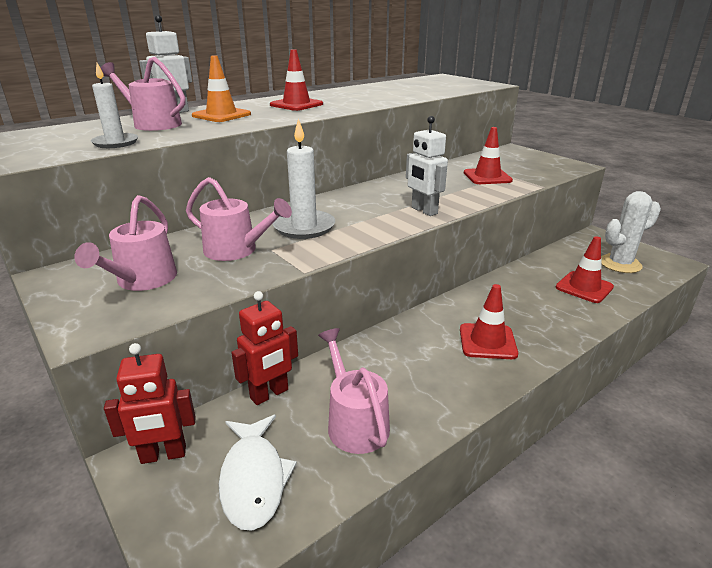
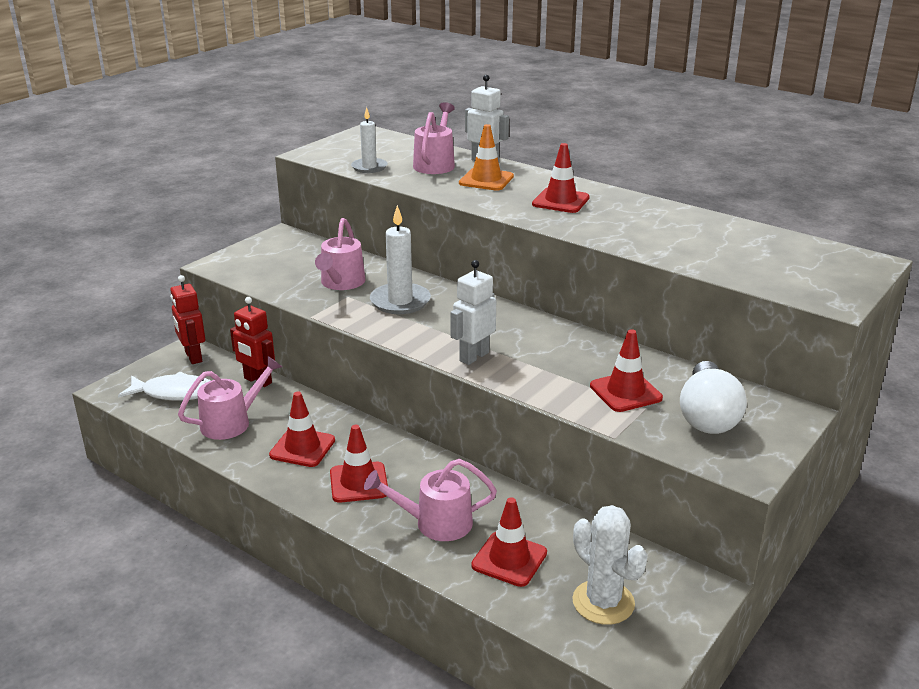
camera: 75 degrees right, 0 degrees up
(142, 281) = (281, 263): pink watering can -> pink watering can (435, 523)
(254, 479) = (174, 393): white fish -> white fish turned 150 degrees counterclockwise
(423, 370) = (302, 448): none -> red traffic cone
(517, 164) = (707, 416): none -> white light bulb

